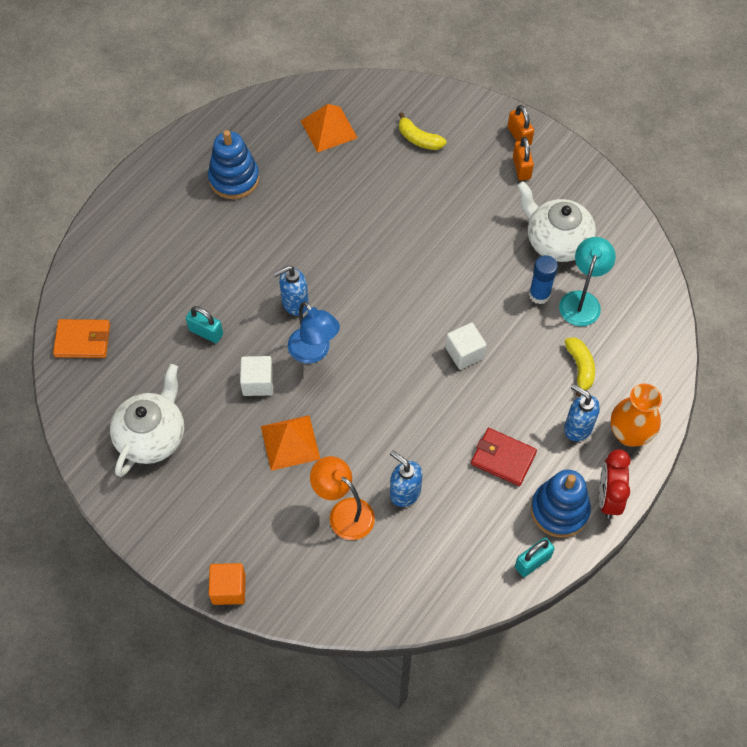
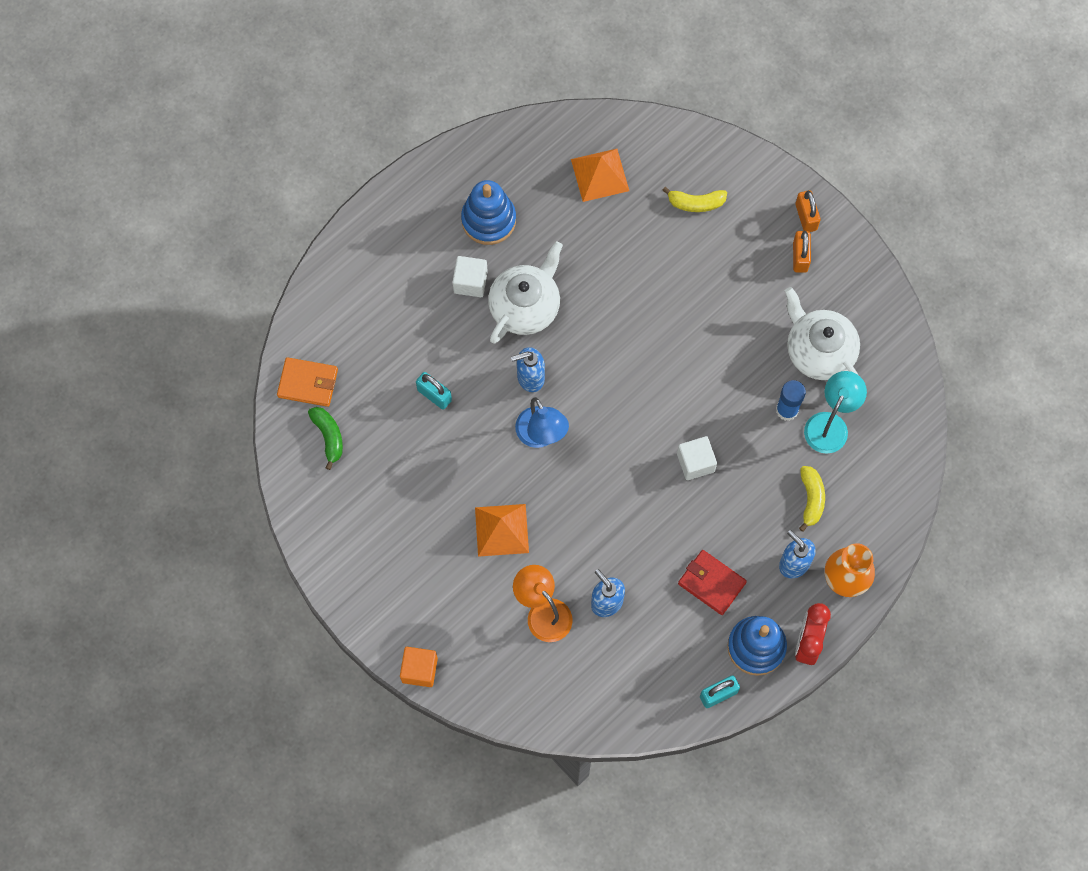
camera: 10 degrees right, 10 degrees up
(108, 385) = (328, 437): none -> green banana
(152, 436) = (365, 499): white teapot -> white teapot (525, 306)
(258, 383) = (479, 460): white cube -> white cube (470, 282)
(419, 139) = (696, 203): yellow banana -> yellow banana turned 45 degrees counterclockwise

